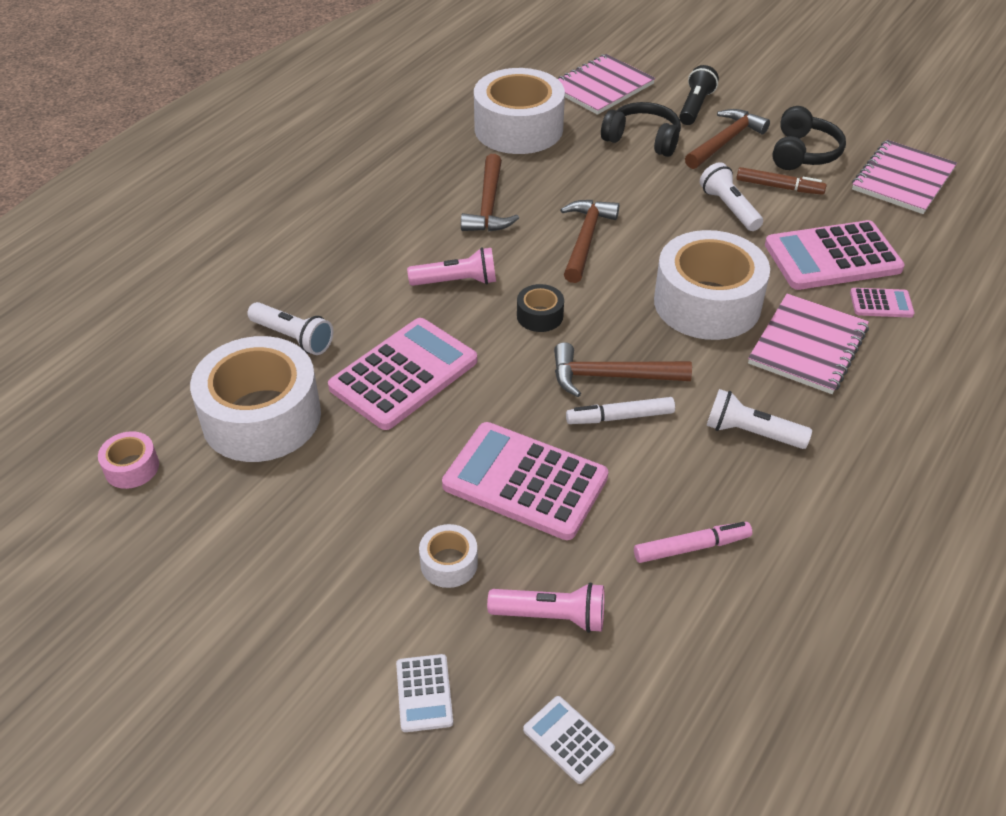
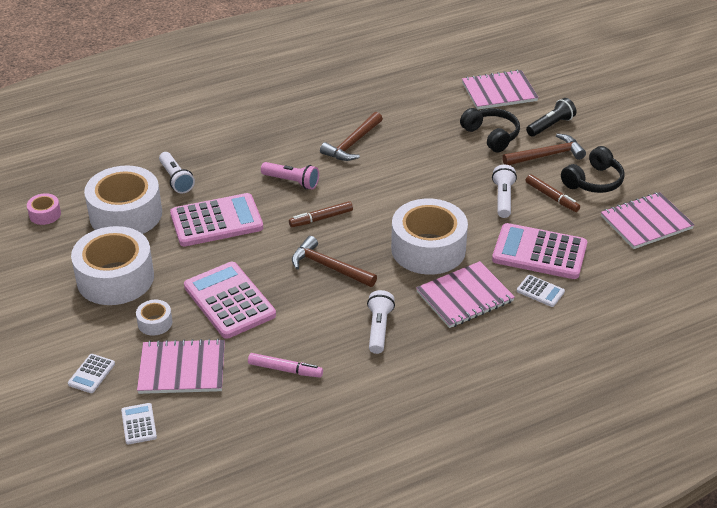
camera: 30 degrees right, 5 degrees down
(518, 128) = (417, 102): white tape -> white tape (115, 278)
(540, 316) = (321, 218): black tape -> brown marker
(551, 616) = (182, 369): pink flashlight -> pink notebook
(585, 239) = (391, 185): brown hammer -> none
(620, 417) = (312, 290): white marker -> none
(751, 433) = (378, 329): white flashlight -> white flashlight turned 45 degrees clockwise
(881, 303) = (540, 291): pink calculator -> white calculator

